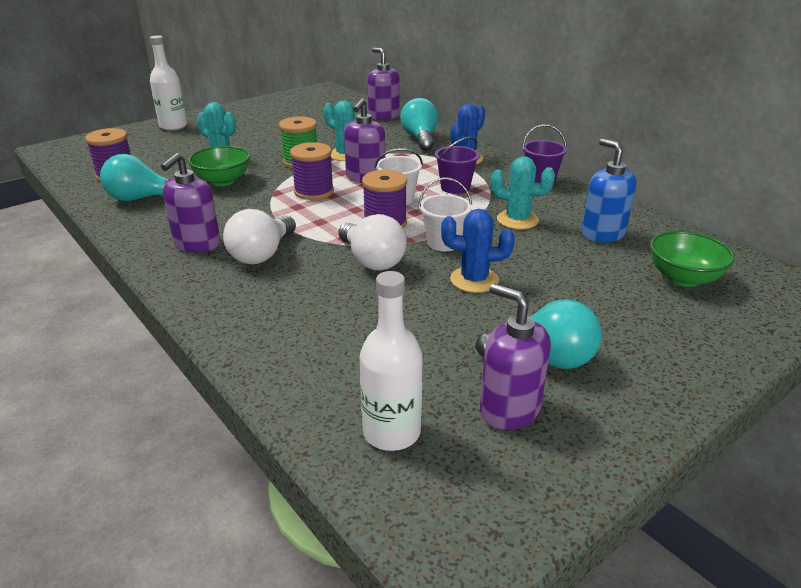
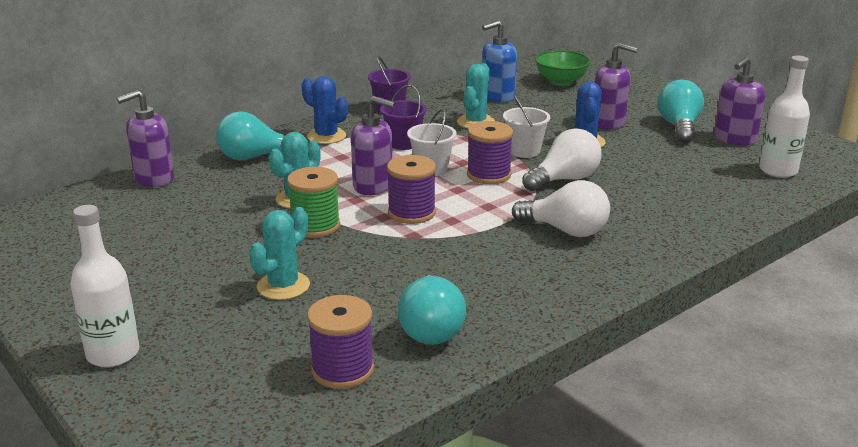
camera: 90 degrees left, 5 degrees down
(197, 244) = (552, 269): purple soap dispenser -> purple soap dispenser (608, 123)
(223, 181) = (374, 274): green bowl -> none

